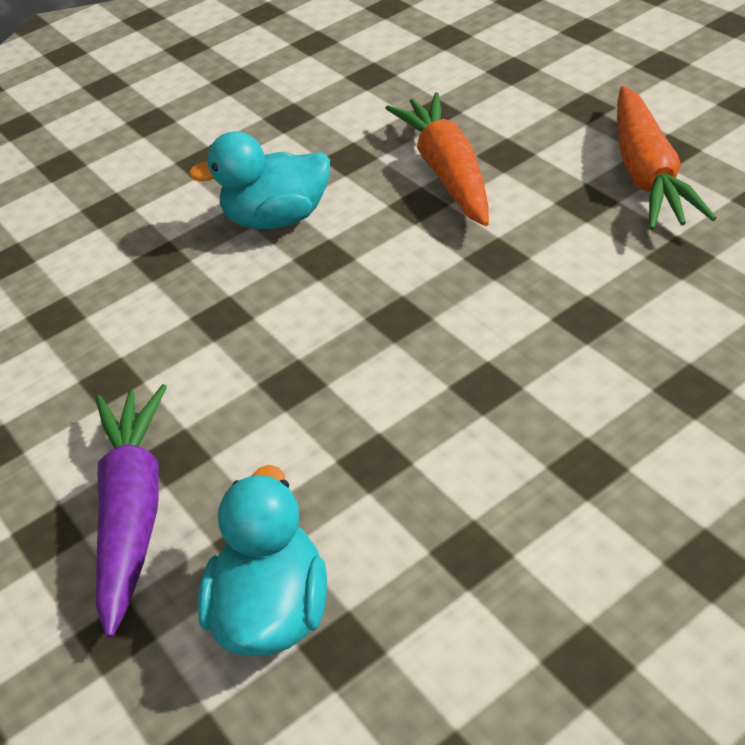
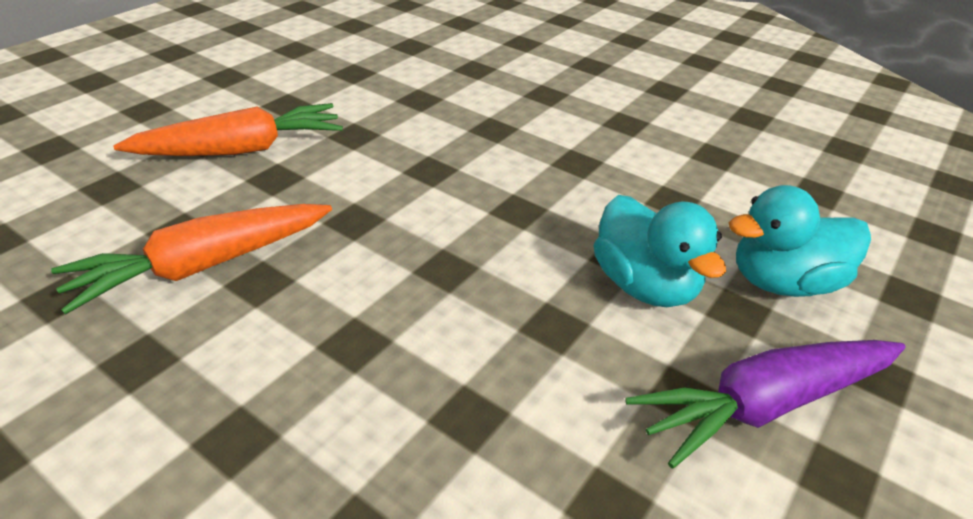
camera: 115 degrees left, 5 degrees down
(278, 218) = (269, 407): turquoise duck -> turquoise duck (645, 285)

